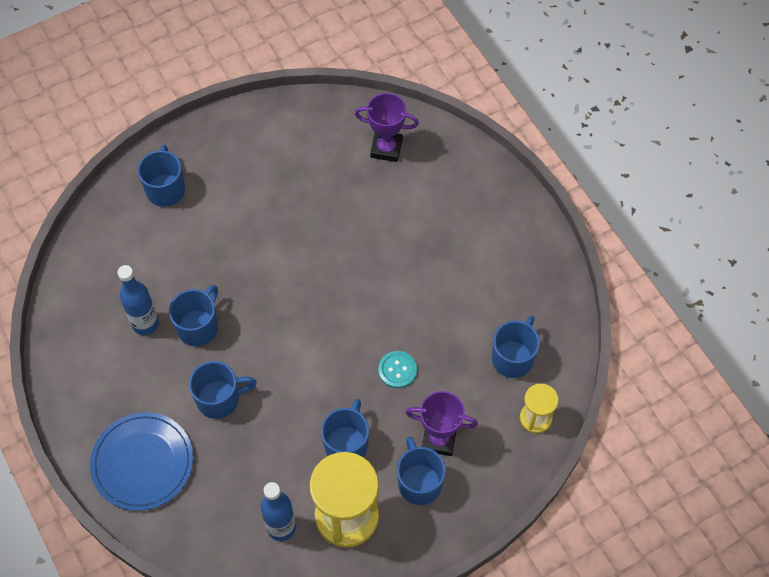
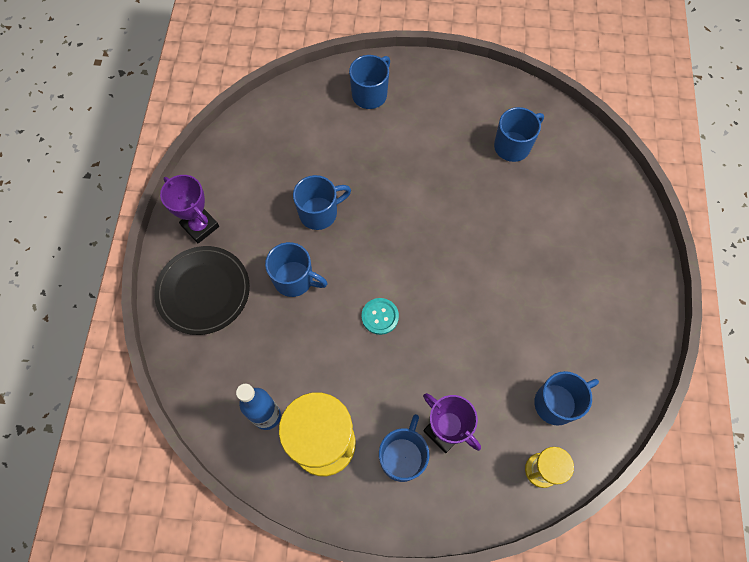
camera: 35 degrees right, 5 degrees up
(142, 462) = (203, 291): blue plate -> black plate
(145, 324) = (282, 186): blue bottle -> none
(346, 444) = (366, 383): blue mug -> blue mug (513, 146)
(386, 148) = (565, 162): purple trophy -> purple trophy (200, 226)
(397, 370) = (450, 348): turquoise button -> turquoise button (380, 316)

